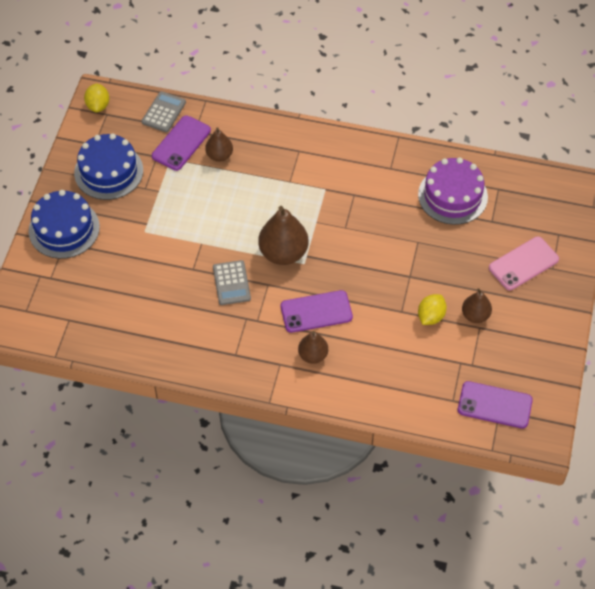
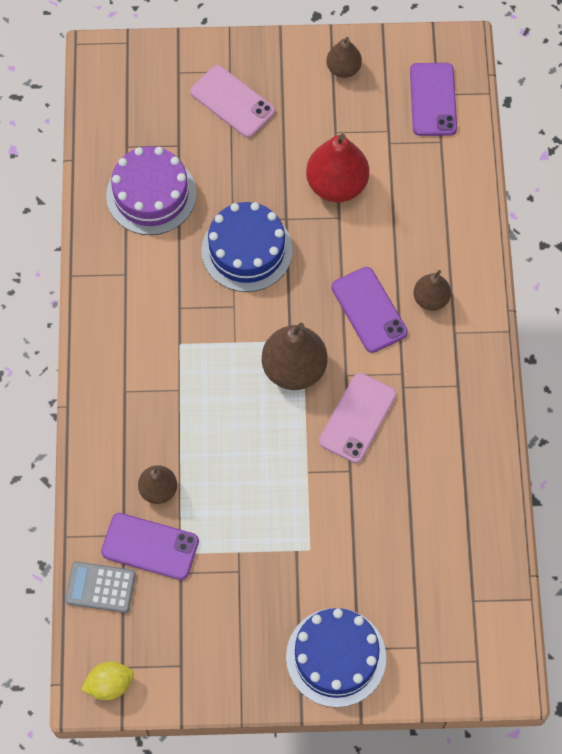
camera: 105 degrees left, 10 degrees up
(108, 171) = (224, 629): blue cake -> blue cake (247, 250)
(231, 283) = (357, 418): grey calculator -> pink phone
(431, 316) = (336, 185): yellow lemon -> red pear
(475, 315) = (320, 139): brown pear -> brown pear (343, 69)

